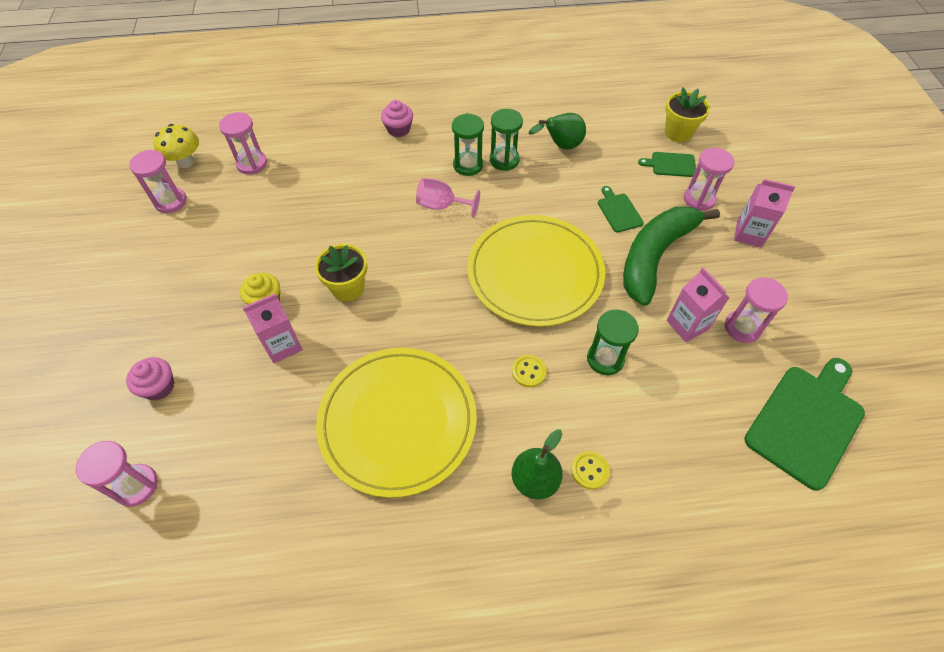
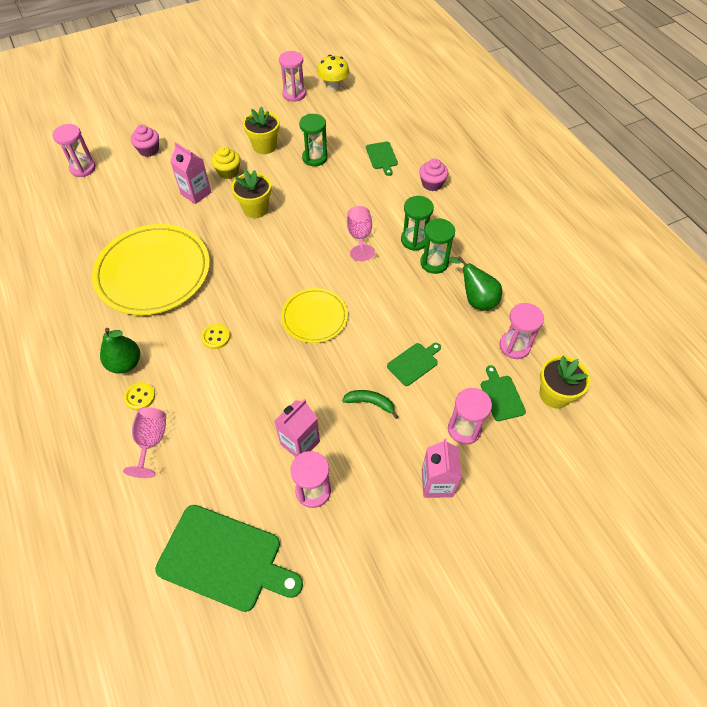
camera: 70 degrees right, 0 degrees up
(244, 253) = (264, 146): none -> yellow flower pot
(252, 164) = (348, 118): pink hourglass -> pink hourglass (514, 346)
(335, 155) = (382, 157): none -> green cutting board
(535, 273) = (314, 317): yellow plate -> yellow plate, size x0.55
(605, 359) = (243, 386): green hourglass -> green hourglass (315, 158)
(655, 256) = (370, 403): green banana -> green banana, size x0.40
(655, 468) = (151, 441): none -> pink goblet

